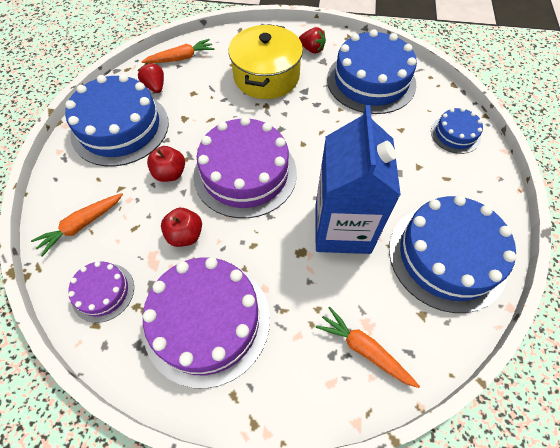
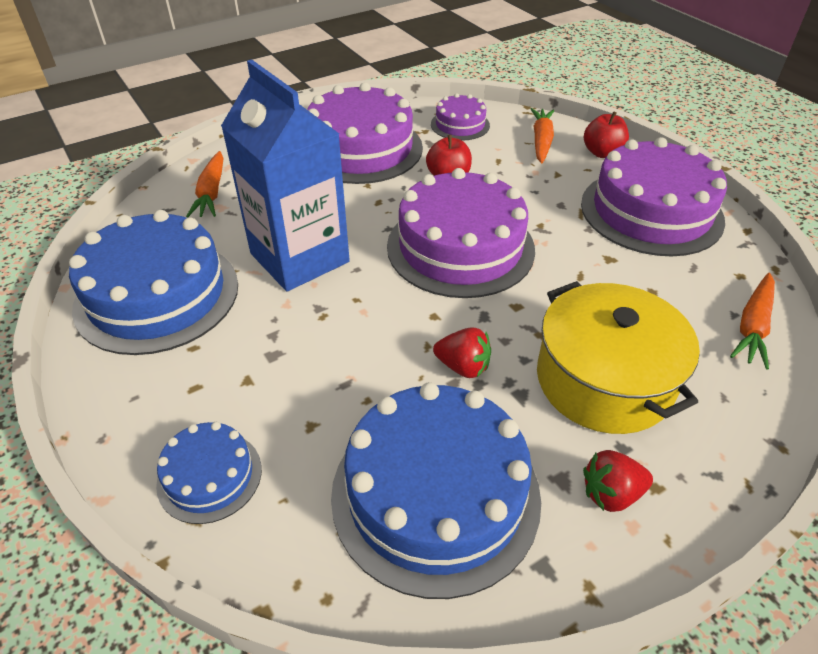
camera: 140 degrees right, 15 degrees down
(120, 128) = (651, 211): blue cake -> purple cake
(155, 87) = (704, 270): red strawberry -> red strawberry (463, 367)
(170, 173) = (534, 206): red apple -> red apple (602, 153)
(364, 349) = (211, 193): orange carrot -> orange carrot turned 90 degrees clockwise

